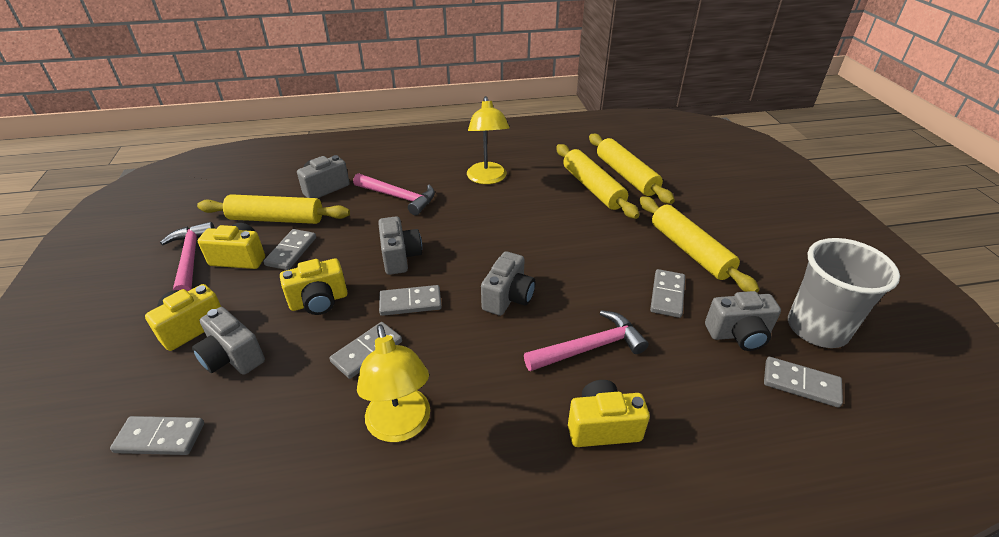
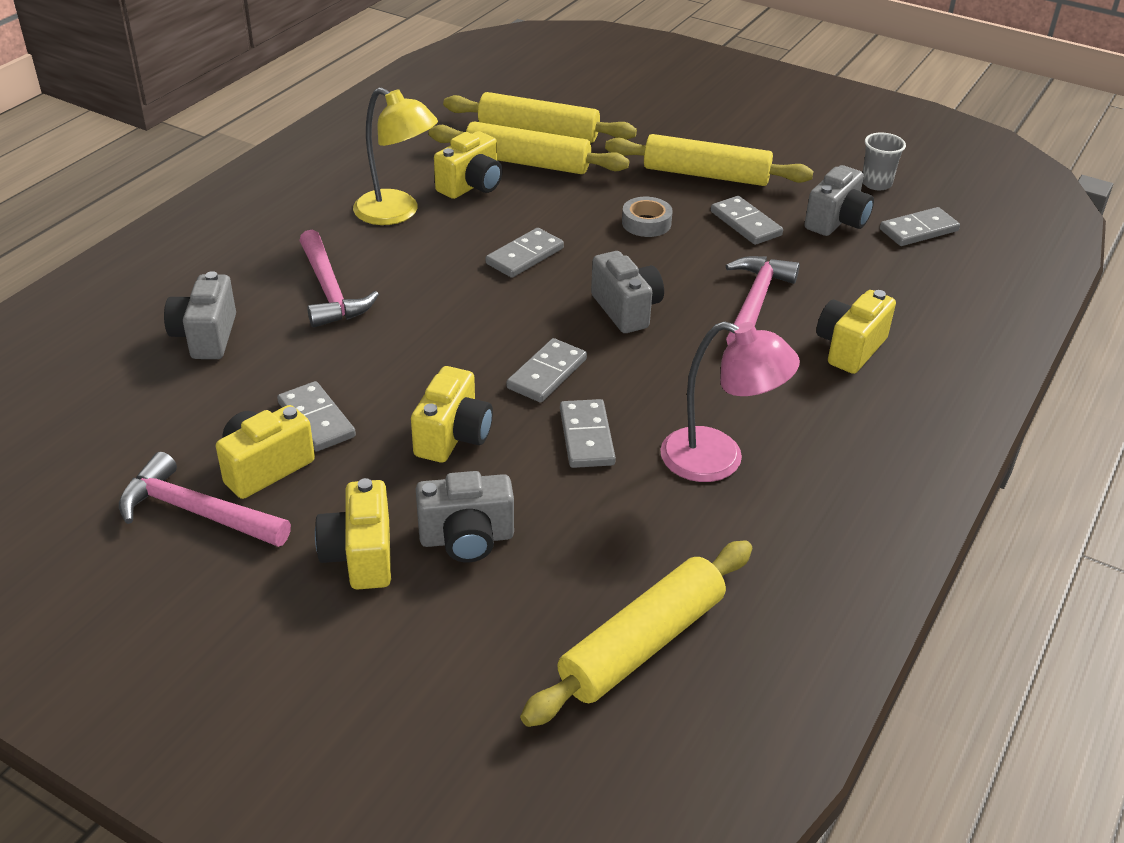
camera: 50 degrees left, 0 degrees up
(160, 438) = (536, 636): grey domino -> grey domino (525, 256)
(276, 219) = (218, 404): yellow rolling pin -> yellow rolling pin (642, 644)
(398, 197) = (329, 291): pink hammer -> pink hammer turned 90 degrees clockwise
(400, 257) = (455, 344): grey camera -> none
(401, 426) = (718, 460): yellow lamp -> pink lamp
(544, 184) = (471, 186): none -> yellow camera
(603, 257) = (646, 223): none -> grey tape
(817, 328) = (876, 183): grey cup -> grey cup, size x0.49

